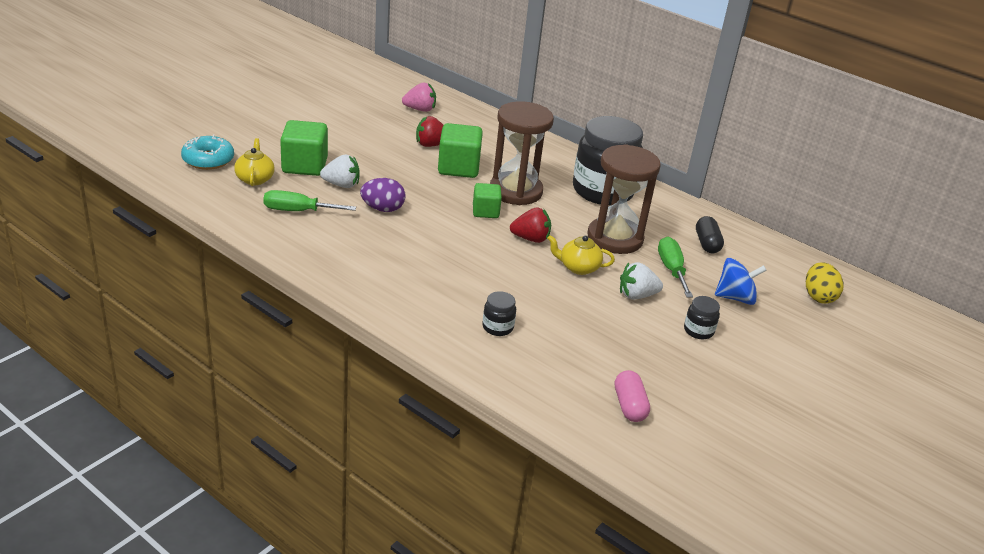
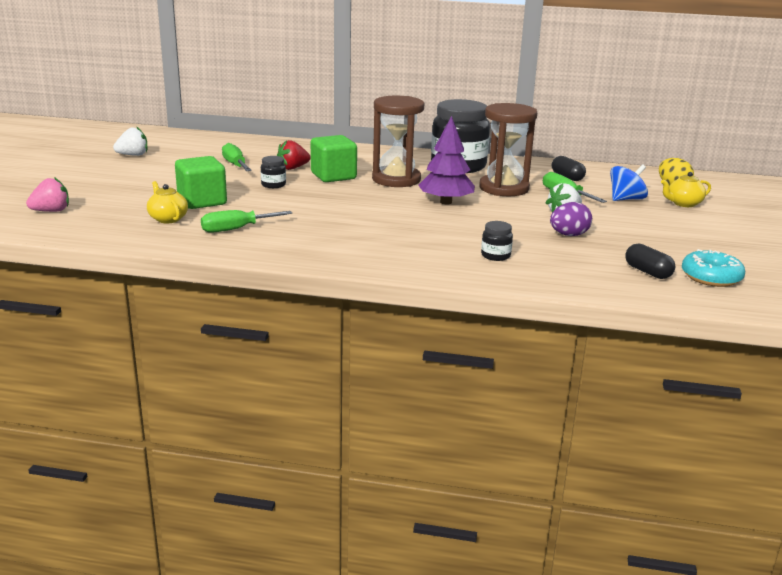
camera: 25 degrees left, 10 degrees down
(208, 160) = (105, 216): turquoise donut -> turquoise donut (711, 277)
(341, 185) = (251, 206): white strawberry -> white strawberry (133, 155)
(382, 125) = (235, 165): none -> green screwdriver
(382, 209) = (307, 212): purple egg -> purple egg (569, 235)
(420, 109) = (254, 151): pink strawberry -> pink strawberry (51, 211)
(485, 211) = (390, 195): green cube -> none
(531, 239) = (446, 202): red strawberry -> purple tree
(578, 267) = (502, 209): yellow teapot -> yellow teapot (683, 204)
(629, 406) = (647, 272): pink capsule -> black capsule
(698, 331) = (630, 221): black jar -> black jar (273, 185)

